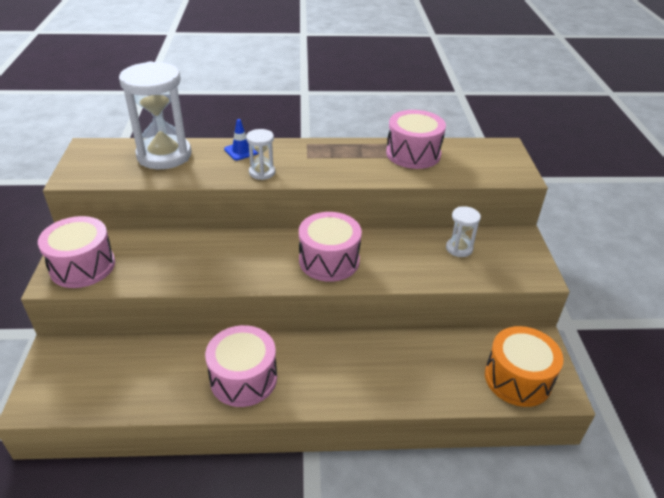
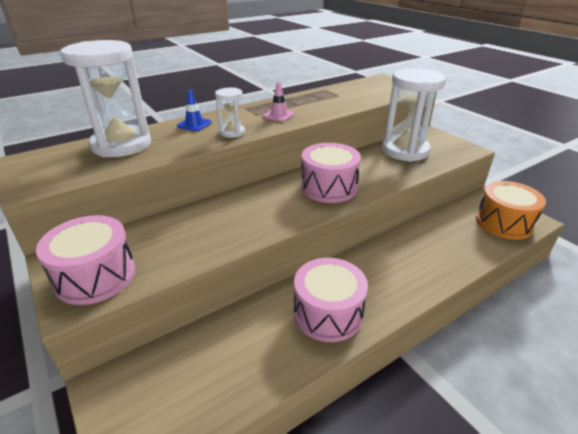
camera: 30 degrees left, 5 degrees down
(327, 165) = (279, 115): none -> pink traffic cone
(413, 154) = (331, 95): pink drum -> none
(459, 248) = (405, 151): white hourglass -> white hourglass, size x2.11

